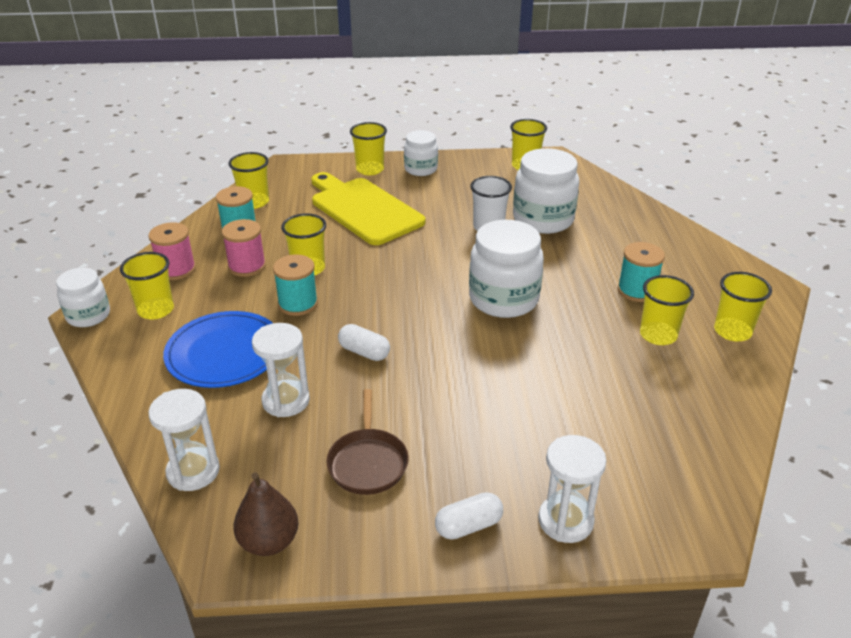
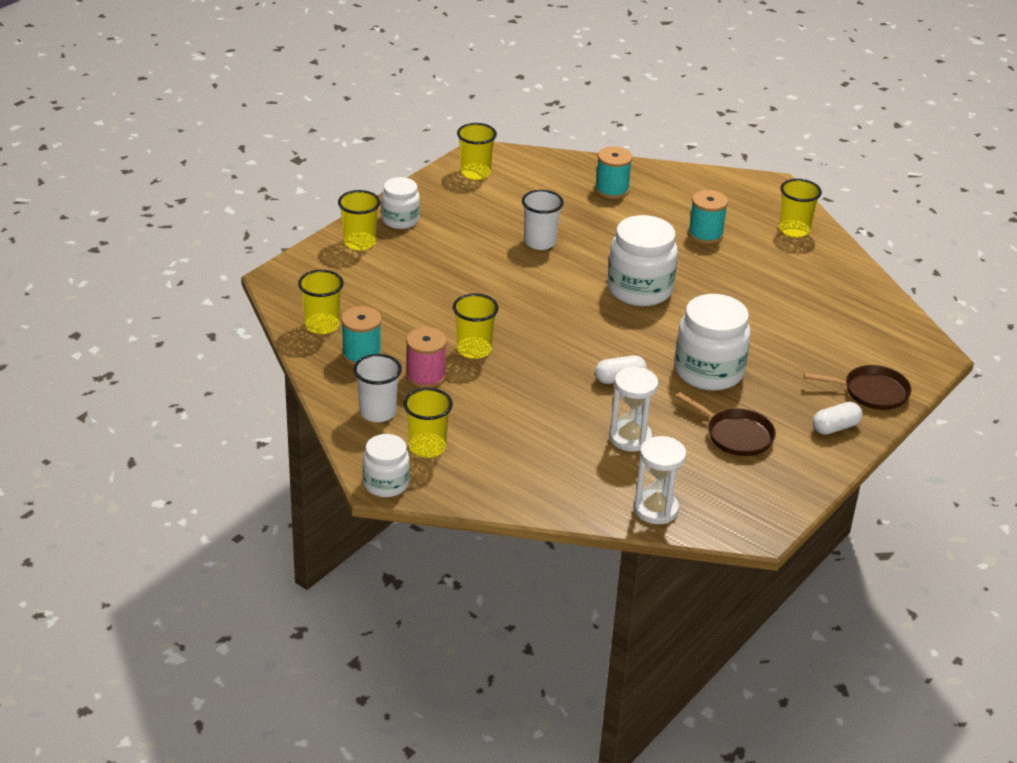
camera: 50 degrees left, 0 degrees up
(176, 269) = (378, 412): pink spool -> white cup
(224, 353) = (535, 439): blue plate -> none
(269, 541) = (760, 507): brown pear -> none
(298, 304) = (517, 378): turquoise spool -> turquoise spool (612, 190)
(363, 209) = (422, 280): yellow cutting board -> none
(468, 526) = (835, 427): white capsule -> white capsule turned 45 degrees clockwise
(543, 219) = (565, 214): white jar -> white jar (708, 372)
(565, 521) = (871, 392): white hourglass -> brown pan
(658, 335) = (761, 258): yellow cup -> none

